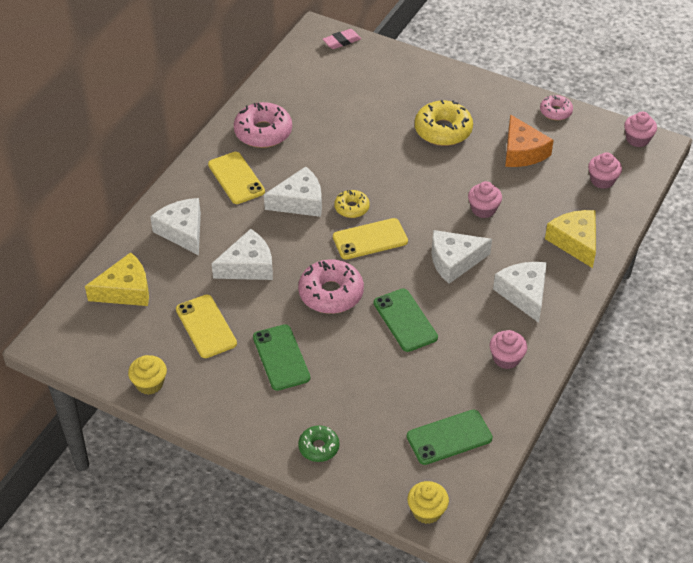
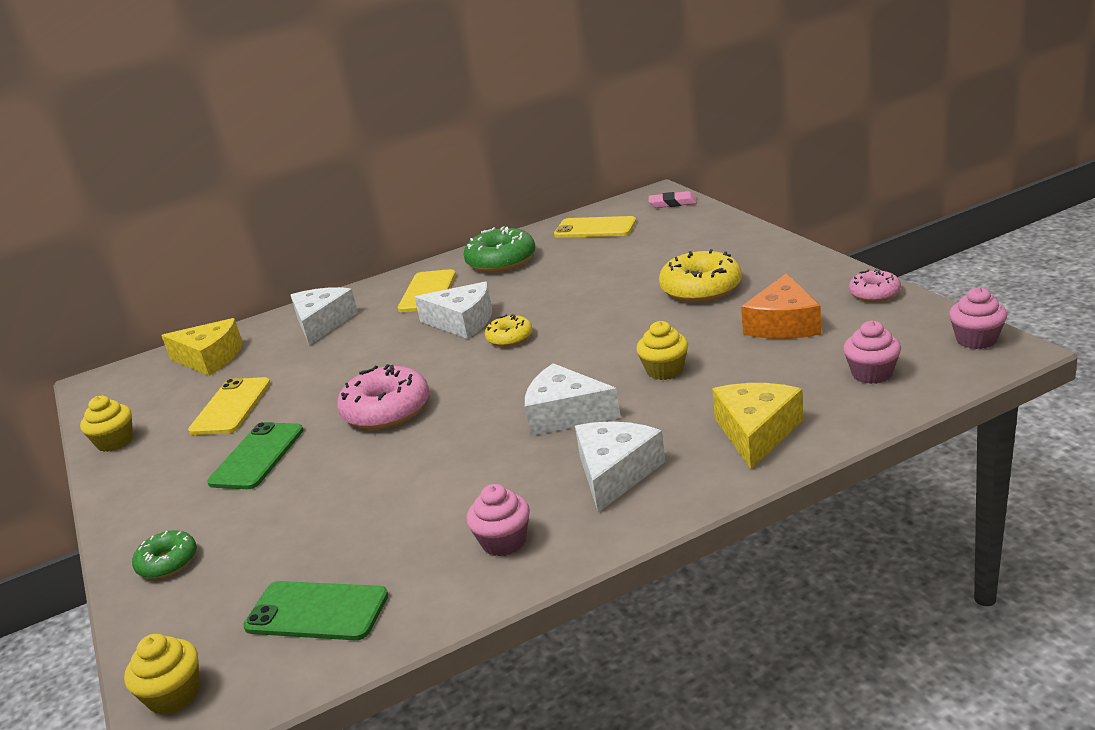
camera: 40 degrees right, 20 degrees down
(248, 266) = (340, 365): white cheese -> none
(263, 132) = (501, 261): pink donut -> green donut
(370, 239) = (493, 370): yellow phone -> yellow phone (595, 228)
(405, 320) = (432, 459): green phone -> none
(483, 209) = (664, 370): pink cupcake -> yellow cupcake

